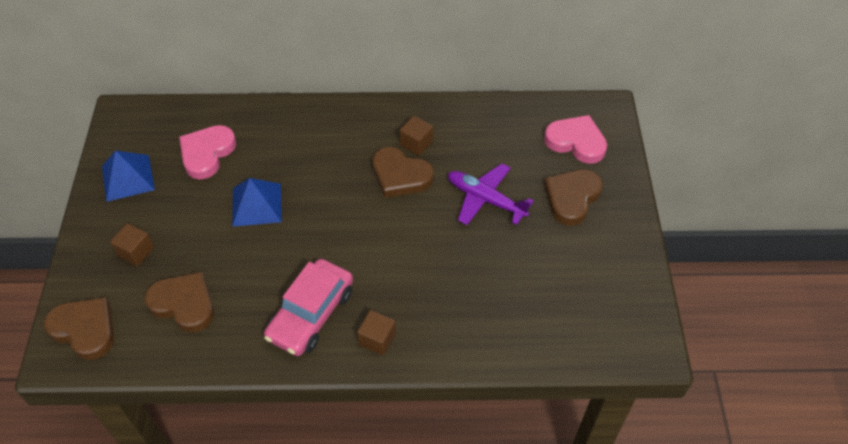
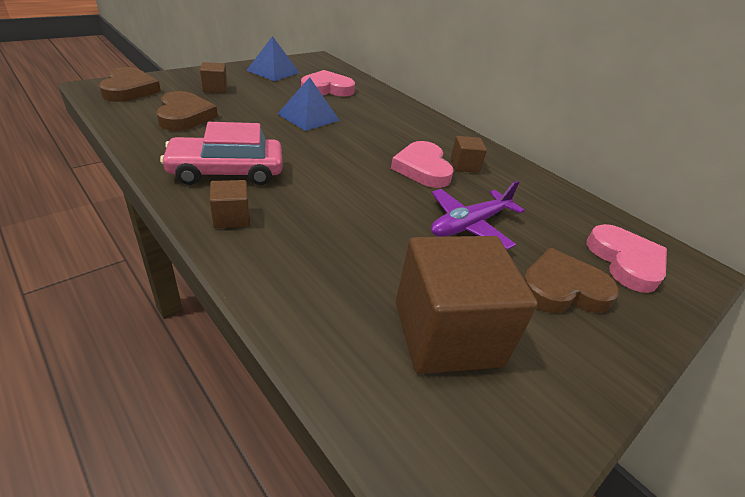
camera: 45 degrees right, 15 degrees down
(400, 176) = (422, 168): brown heart -> pink heart
(485, 199) = (469, 225): purple plane -> purple plane turned 120 degrees counterclockwise
(561, 284) = (447, 333): none -> brown cube

